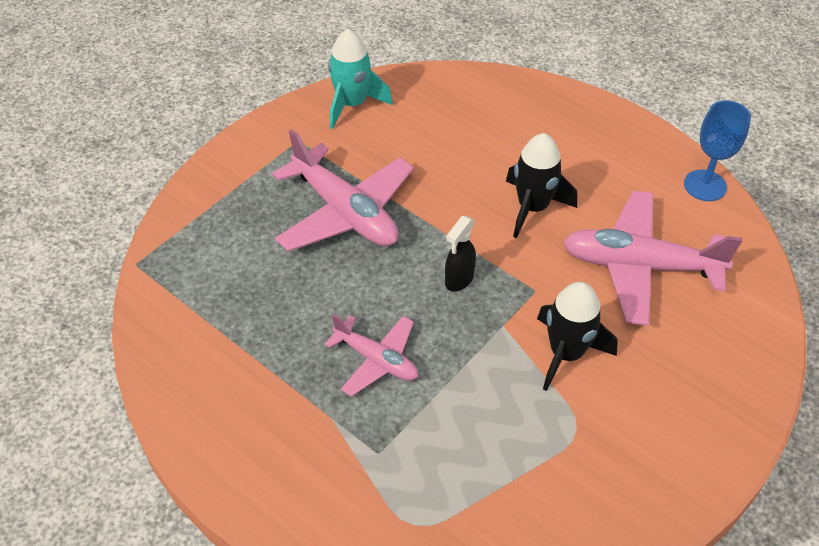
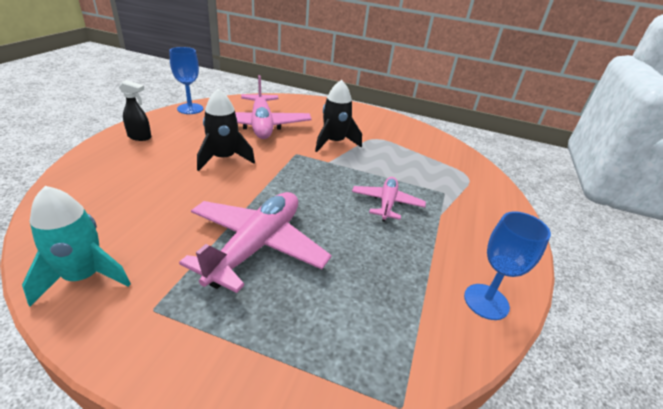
camera: 115 degrees left, 15 degrees down
(181, 381) = (486, 301): none -> blue goblet
(459, 279) = (302, 180): black spray bottle -> black spray bottle (140, 137)

